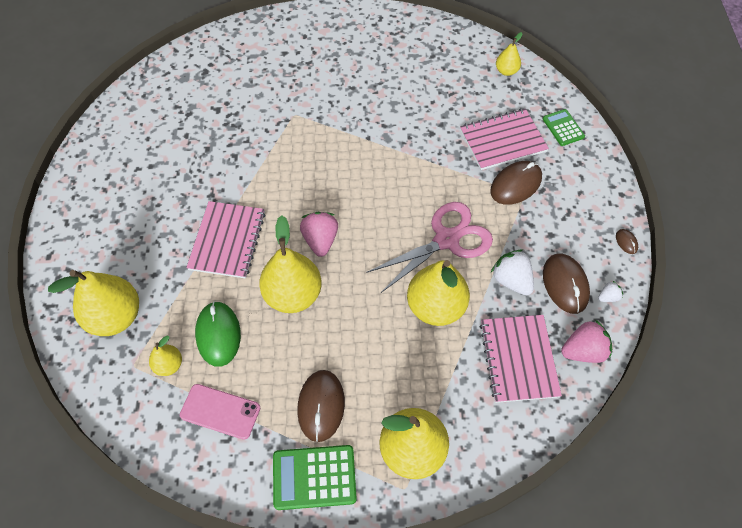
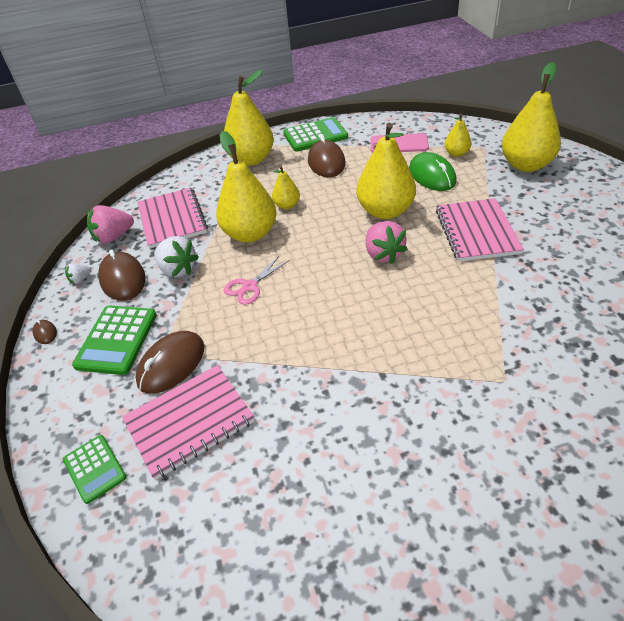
camera: 170 degrees right, 15 degrees down
(447, 240) = (249, 286): pink scissors -> pink scissors, size x0.52
(506, 71) = (185, 567): yellow pear -> yellow pear (287, 205)
(562, 218) = (116, 340): none -> green calculator

